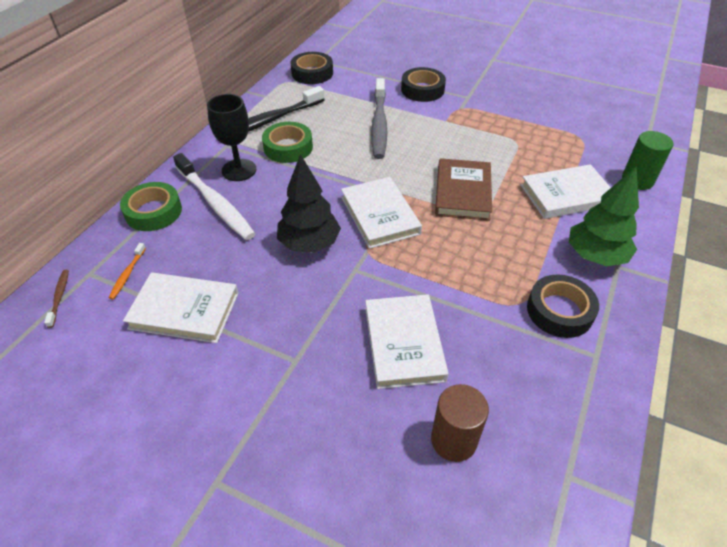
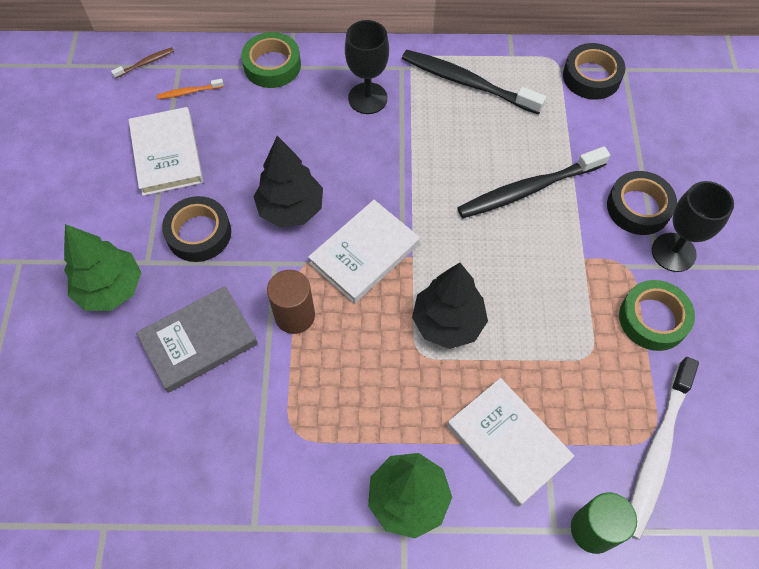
camera: 65 degrees right, 15 degrees up
(215, 203) = (308, 105): white toothbrush -> white toothbrush (657, 452)
(288, 147) = (430, 122): green tape -> green tape (653, 319)
(307, 399) = (111, 289): none -> green tree
(379, 124) = (528, 189): grey toothbrush -> black toothbrush
(404, 343) = (199, 341): white book -> grey book
(453, 440) = (109, 418): brown cylinder -> brown cylinder (295, 315)
(461, 89) = (673, 252): none -> black goblet
(462, 192) = (448, 323): brown book -> black tree
(559, 311) = (301, 476): black tape -> black tape (199, 233)

